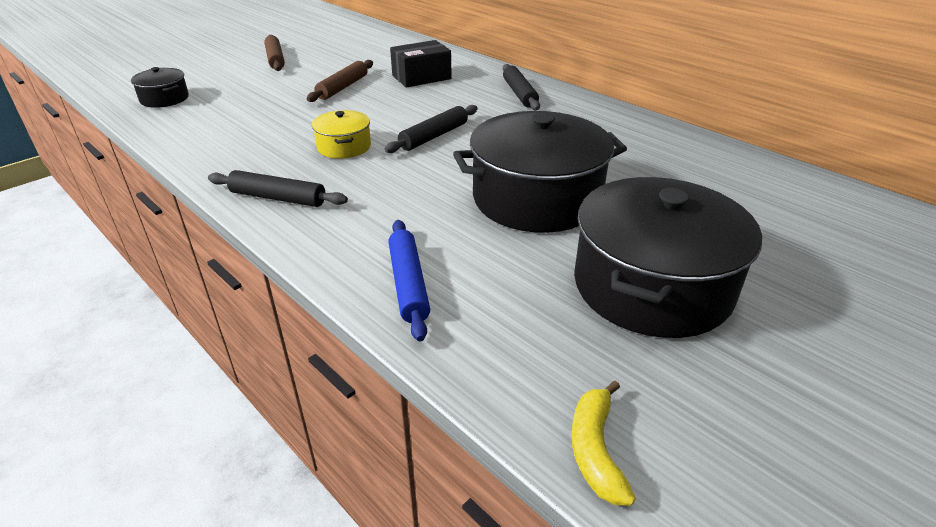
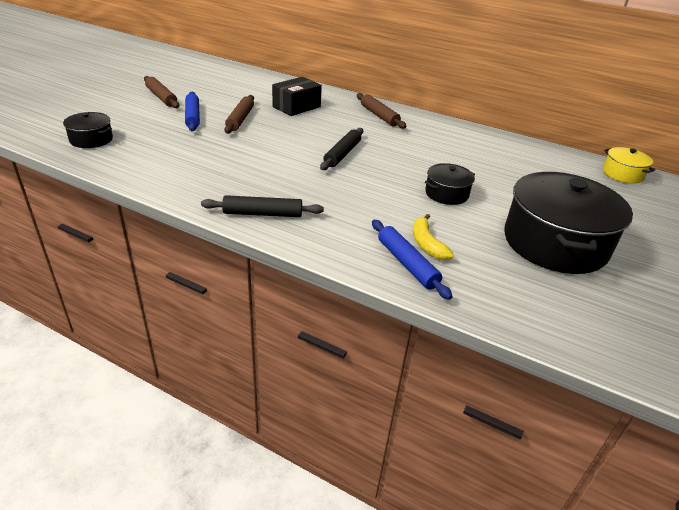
camera: 20 degrees left, 0 degrees up
(291, 81) = (193, 116): none -> blue rolling pin
(344, 147) = (281, 168): yellow pot -> yellow pot (622, 174)
(519, 94) = (379, 116): black rolling pin -> brown rolling pin
(536, 198) = (446, 193): black pot -> black pot, size x0.48
(596, 450) = (588, 345): yellow banana -> yellow banana (427, 244)

